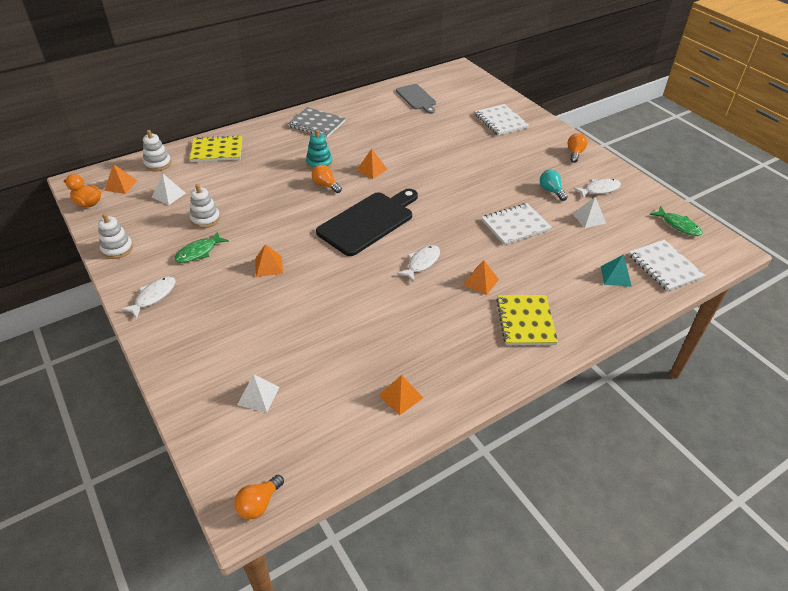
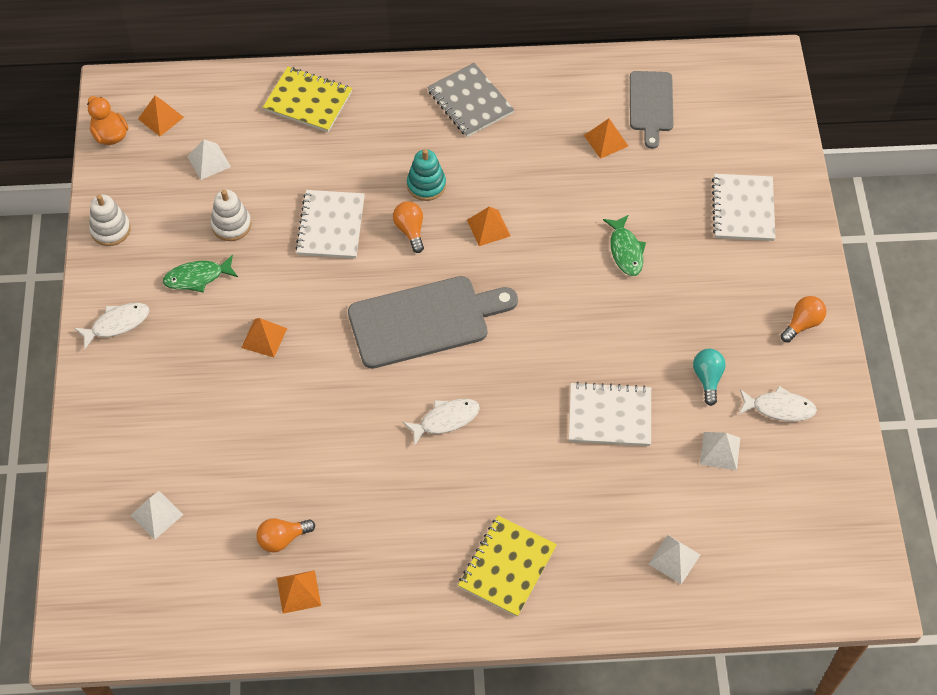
camera: 30 degrees right, 15 degrees up
(158, 164) = (222, 96): white stacking toy -> none
(259, 504) = (93, 638): orange light bulb -> orange light bulb (282, 539)
(368, 221) = (425, 321): black cutting board -> grey cutting board
(480, 282) = (496, 483): orange pyramid -> orange pyramid (606, 140)
(615, 276) = (674, 559): turquoise pyramid -> white pyramid
(664, 266) = (753, 577): white notebook -> white notebook (331, 226)
(678, 225) = (836, 522): green fish -> green fish (625, 250)

